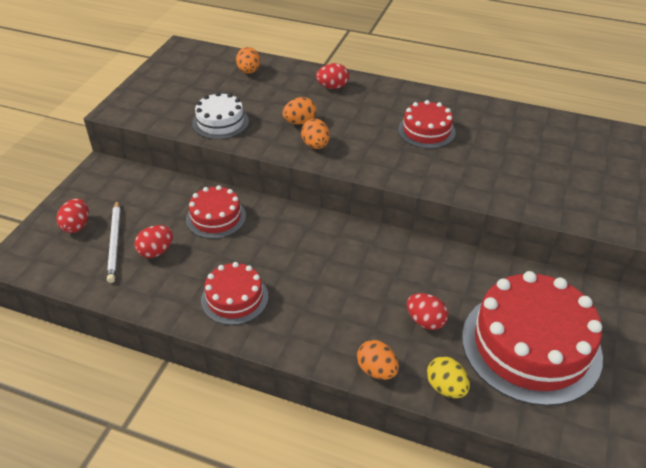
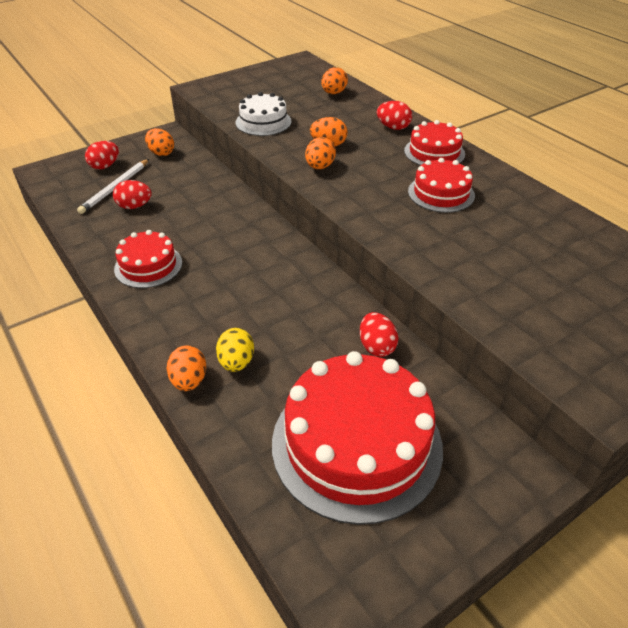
camera: 35 degrees right, 0 degrees up
(119, 189) = (161, 153): none -> orange egg
(216, 217) = (205, 201): red cake -> red cake (434, 152)
(425, 321) = (279, 365): red egg -> red egg (376, 346)
(446, 387) = (230, 431): yellow egg -> yellow egg (236, 362)

